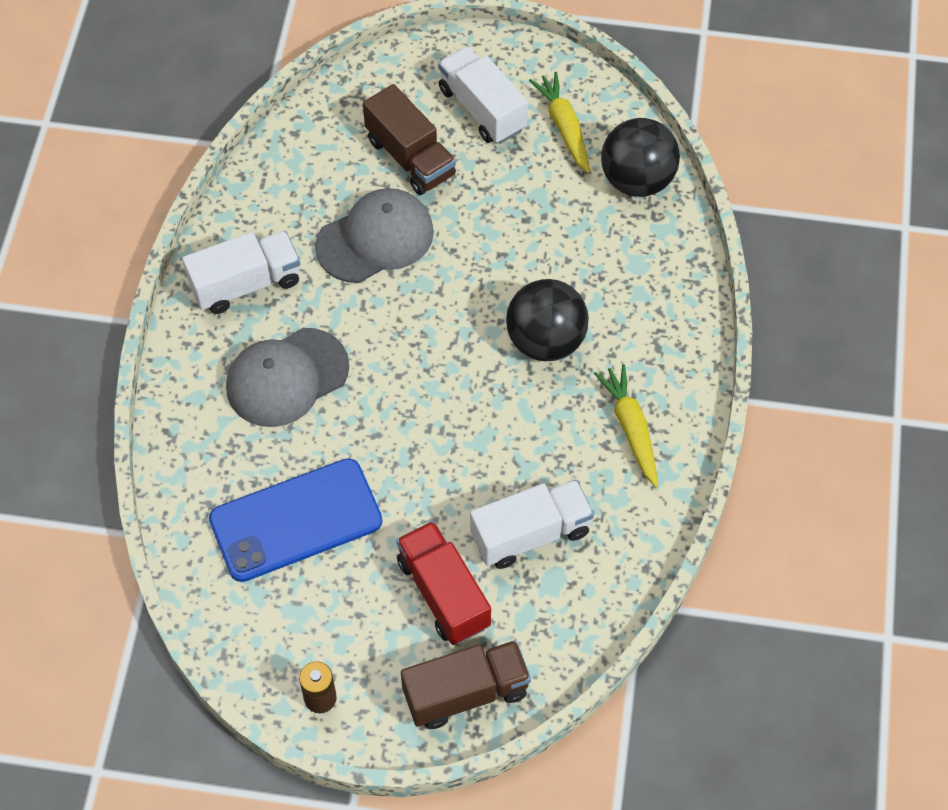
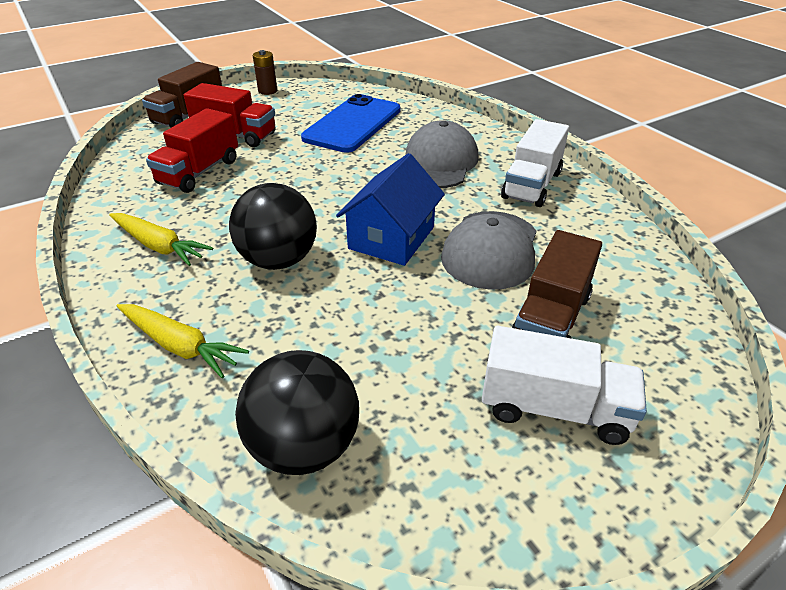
camera: 140 degrees right, 20 degrees down
(410, 157) = (551, 319): brown truck -> brown truck turned 75 degrees counterclockwise
(436, 305) = (391, 238): none -> blue house
(530, 534) = (199, 172): white truck -> red truck
(564, 127) = (448, 452): yellow carrot -> yellow carrot (180, 346)

